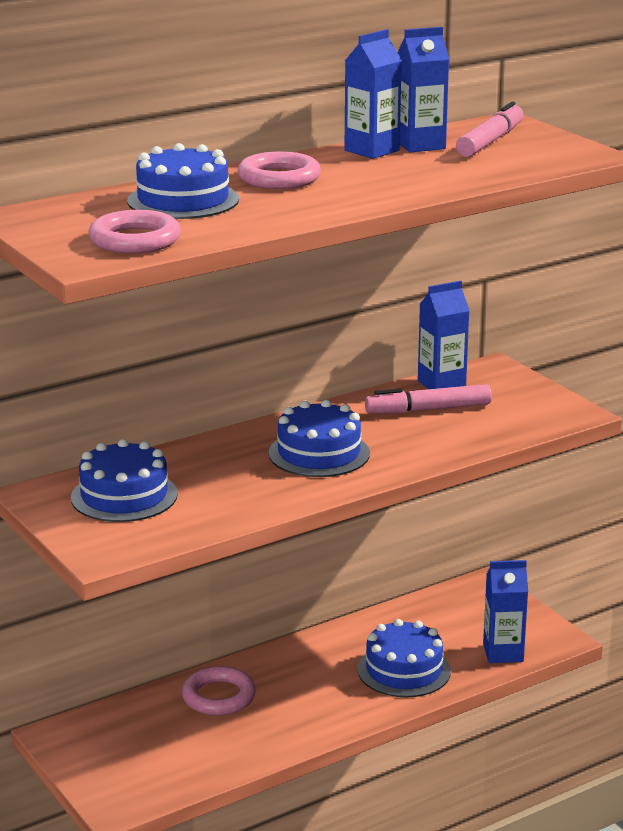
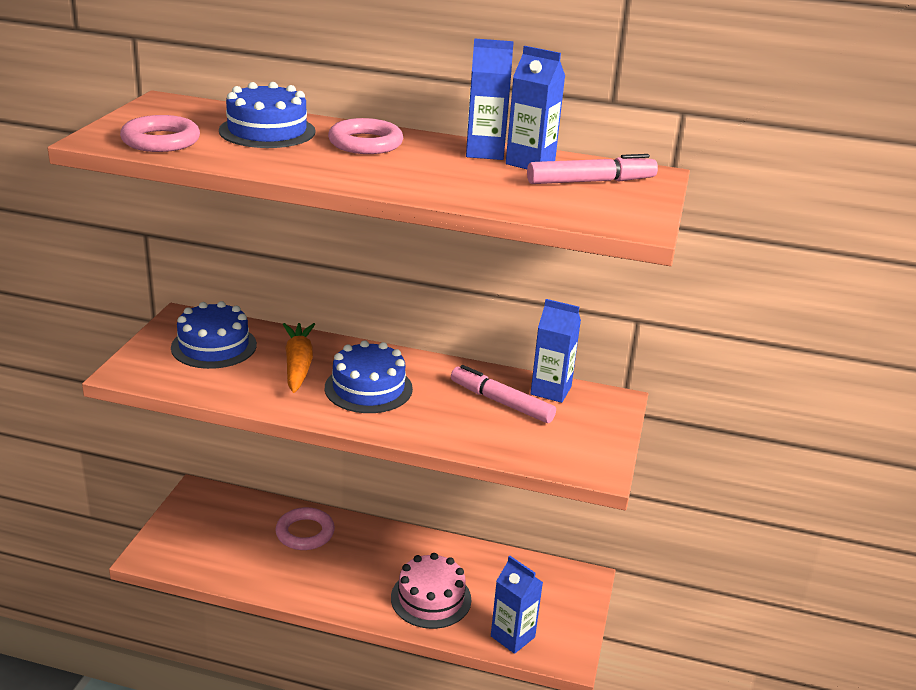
camera: 45 degrees right, 5 degrees up
(227, 469) = (298, 365): none -> orange carrot
(404, 670) = (431, 598): blue cake -> pink cake

